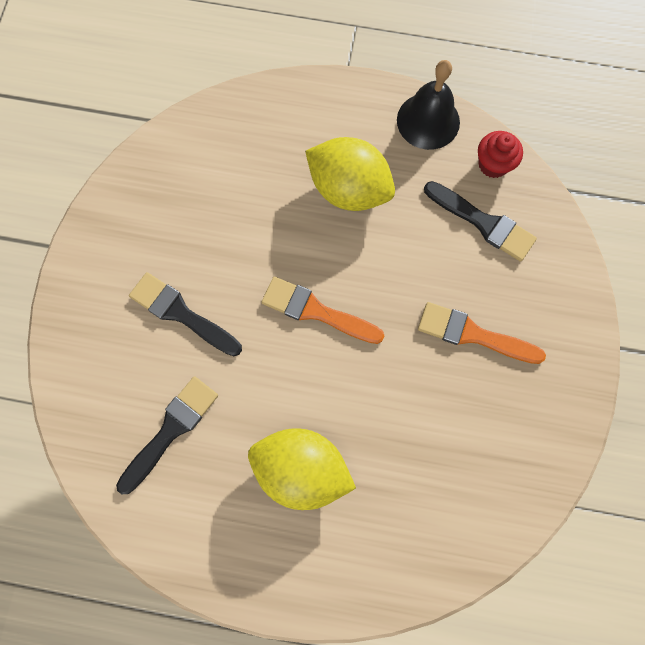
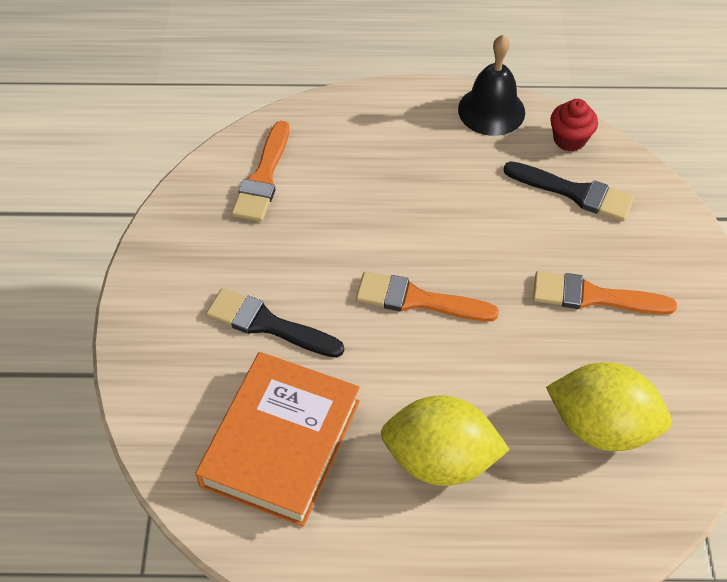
camera: 10 degrees left, 20 degrees down
(171, 430) = (281, 443): black brush -> orange book
(205, 161) = (263, 178): none -> orange brush
(349, 189) = (424, 182): yellow lemon -> yellow lemon (601, 425)

